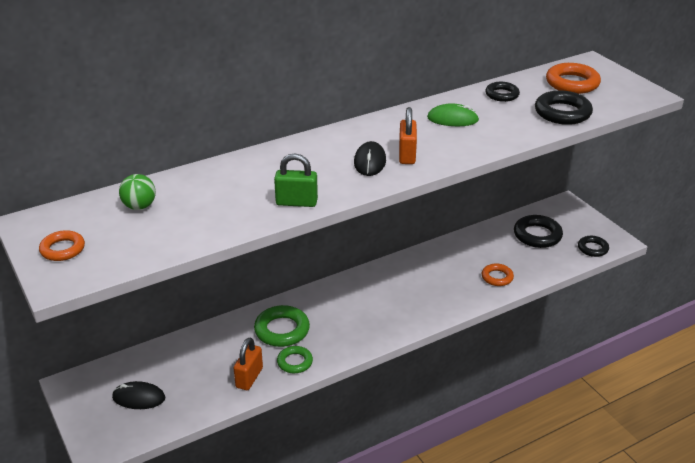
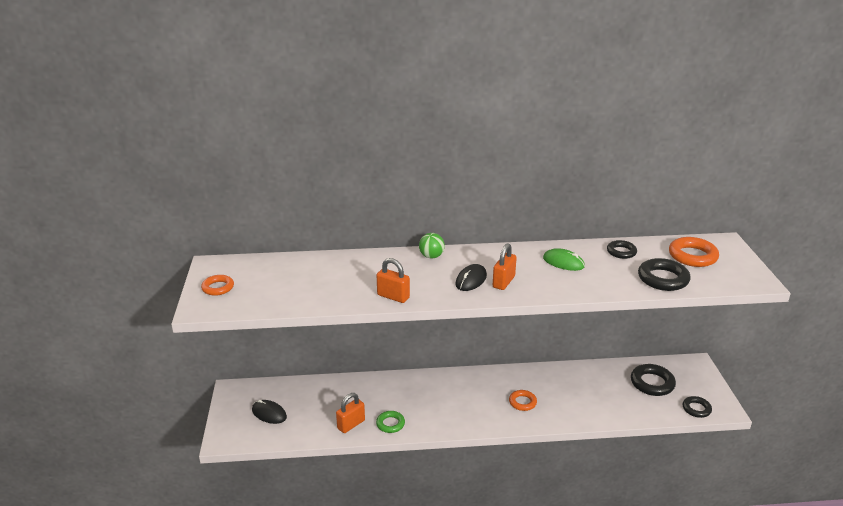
camera: 25 degrees right, 5 degrees down
(139, 206) = (286, 271): green ball -> green ball (431, 256)
(282, 330) = (396, 397): green ring -> none
(296, 202) = (393, 296): green padlock -> orange padlock
(497, 277) = (593, 408): orange ring -> orange ring (522, 402)

